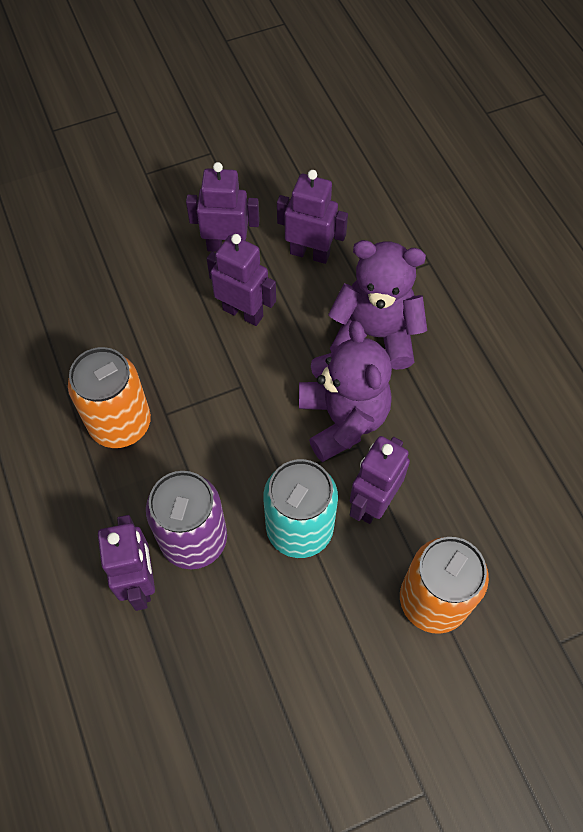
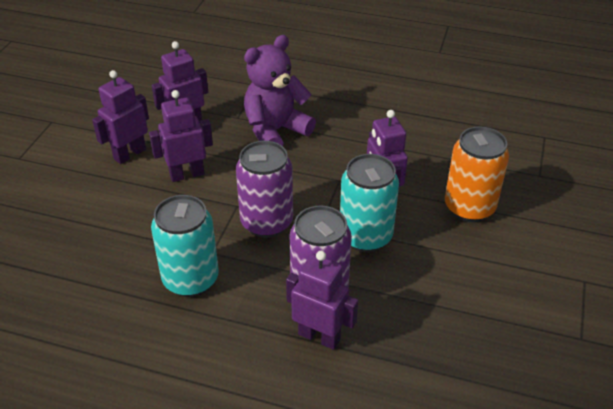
camera: 50 degrees left, 20 degrees down
(120, 424) = (190, 279): orange can -> turquoise can
(241, 428) = (266, 222): none -> purple can
(343, 419) = (314, 176): purple teddy bear -> none

